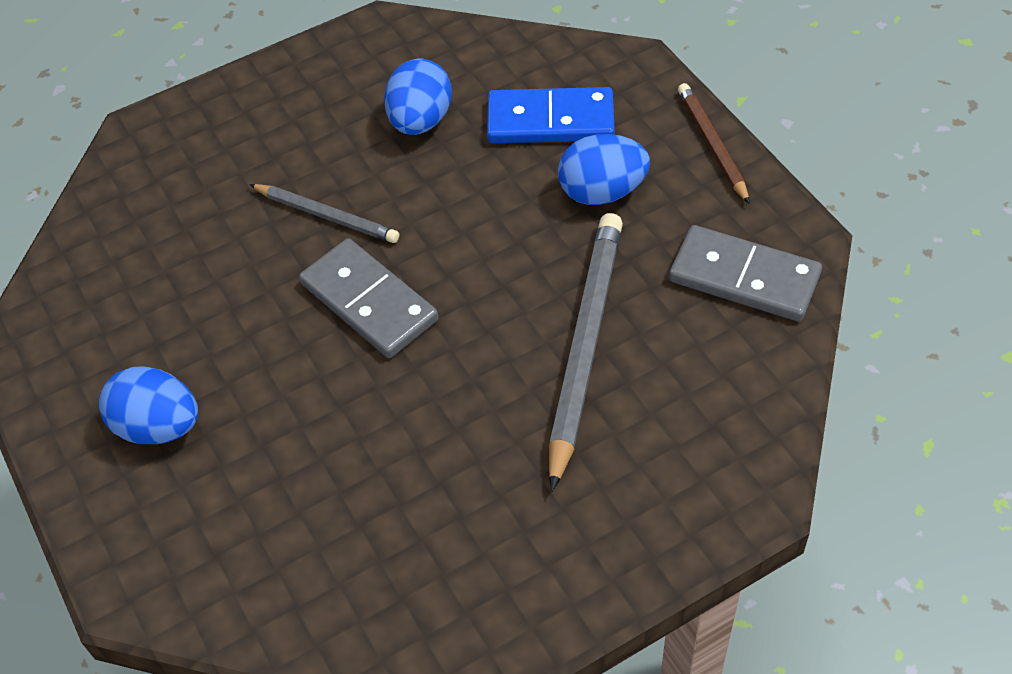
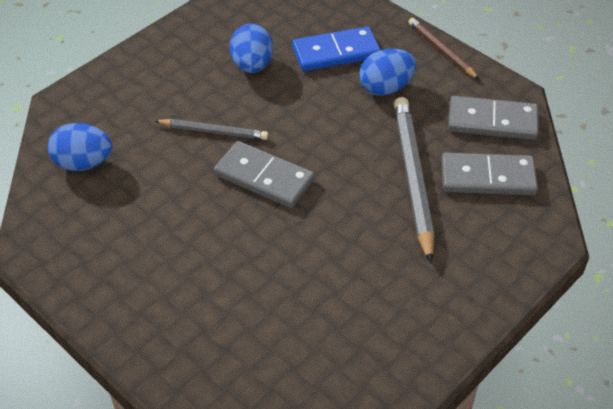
camera: 20 degrees left, 5 degrees down
(158, 426) = (153, 279): blue egg -> blue egg (83, 163)
(699, 369) = (487, 177): none -> grey domino

